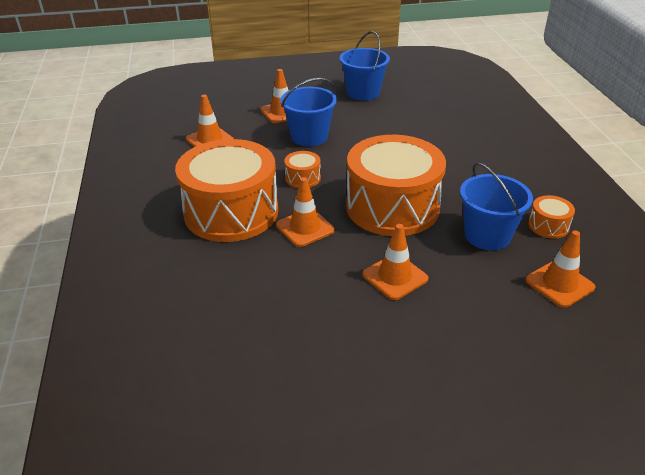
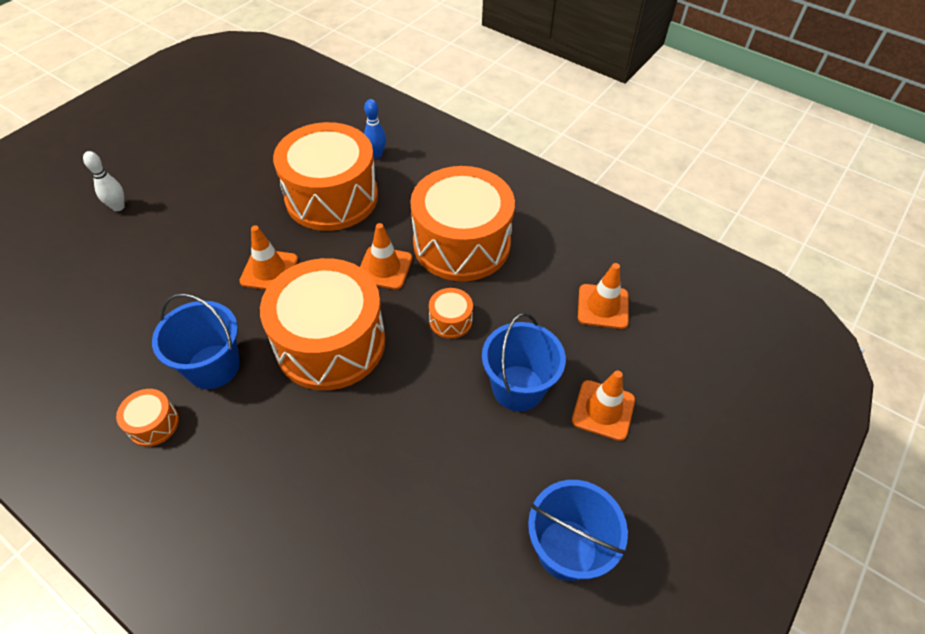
camera: 135 degrees right, 15 degrees up
(183, 328) = (376, 155): none -> blue bowling pin
(277, 309) = (332, 197): none -> orange drum
(514, 450) = (118, 207): none -> white bowling pin
(559, 284) = (120, 350): orange traffic cone -> none

